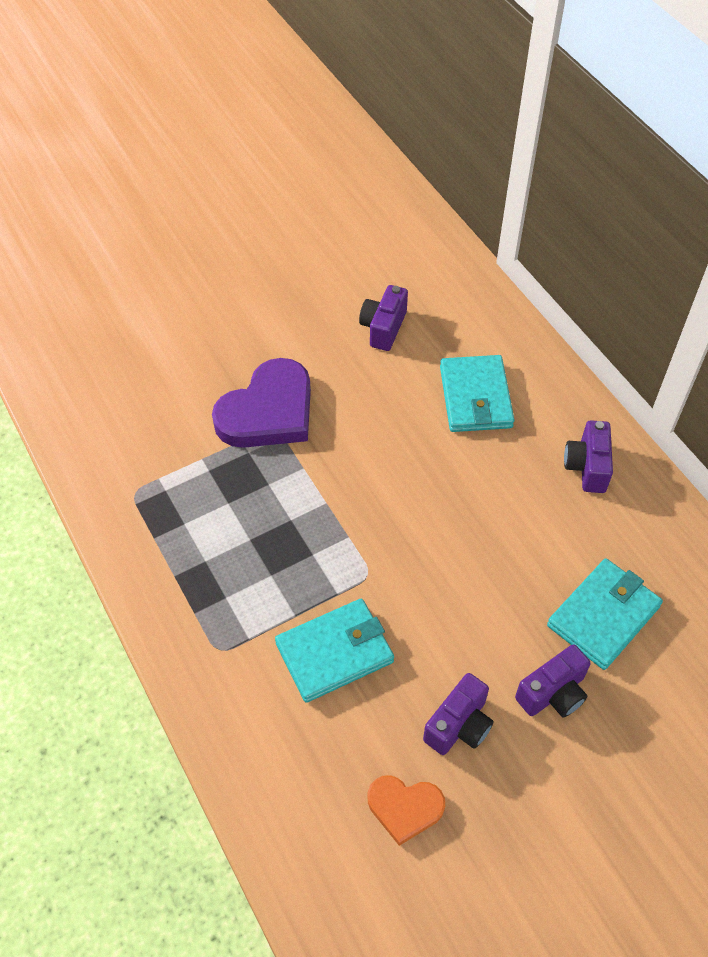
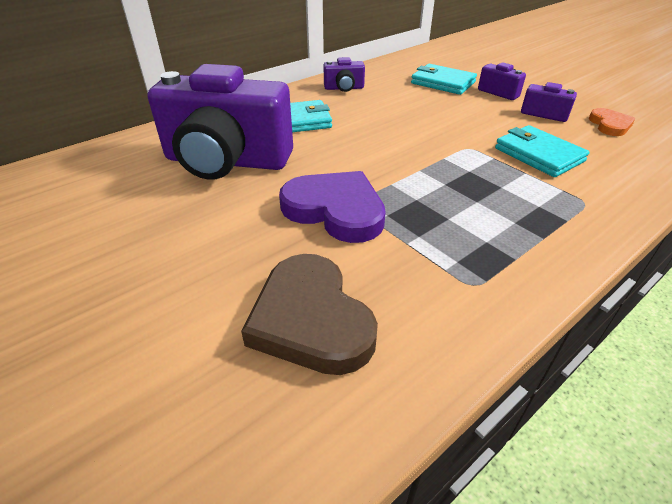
camera: 100 degrees left, 15 degrees down
(136, 378) = (311, 319): none -> brown heart
(383, 328) = (227, 161): purple camera -> purple camera, size x2.38

